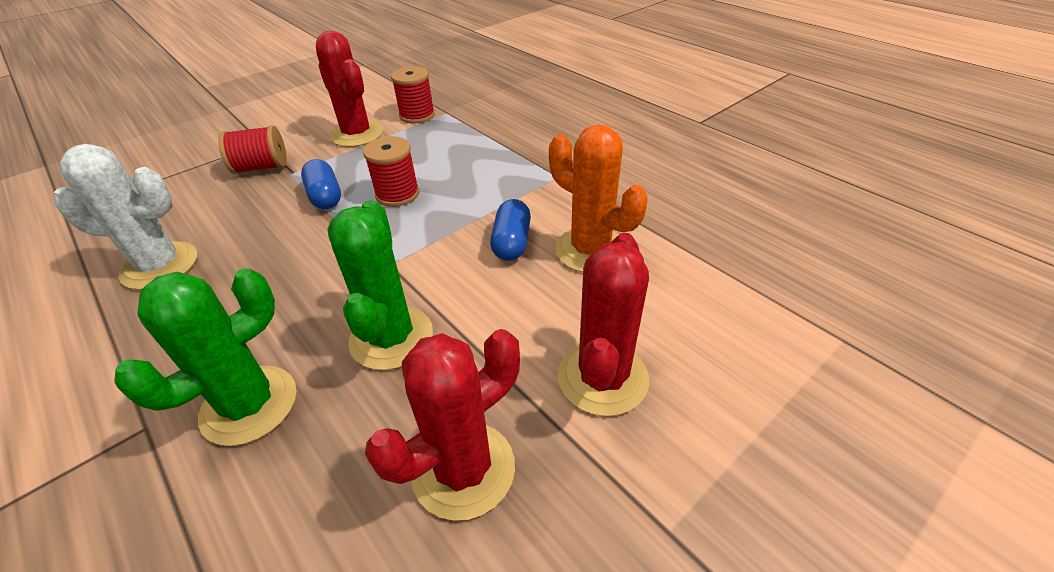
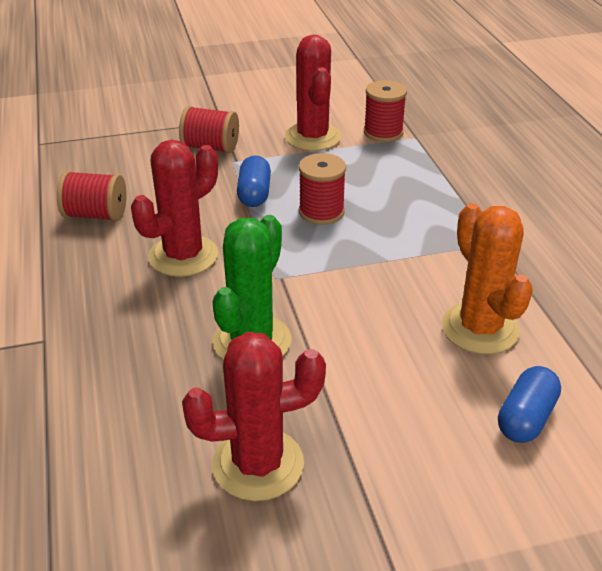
camera: 25 degrees right, 5 degrees down
(160, 266) = (95, 215): white cactus -> red spool
(249, 405) = (120, 352): green cactus -> none
(512, 242) = (405, 295): blue capsule -> blue capsule (526, 418)
(602, 378) = (417, 444): red cactus -> red cactus (183, 256)

